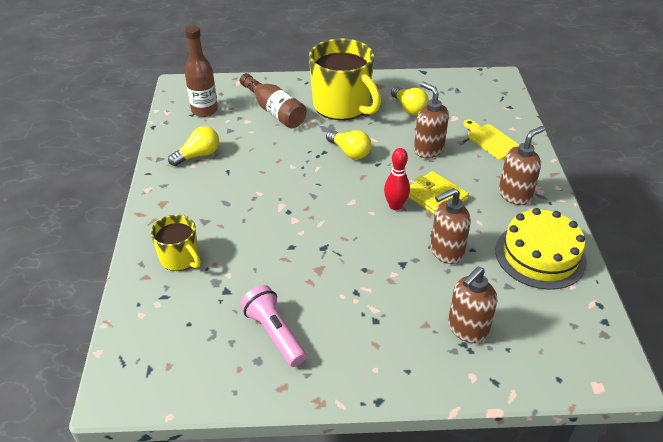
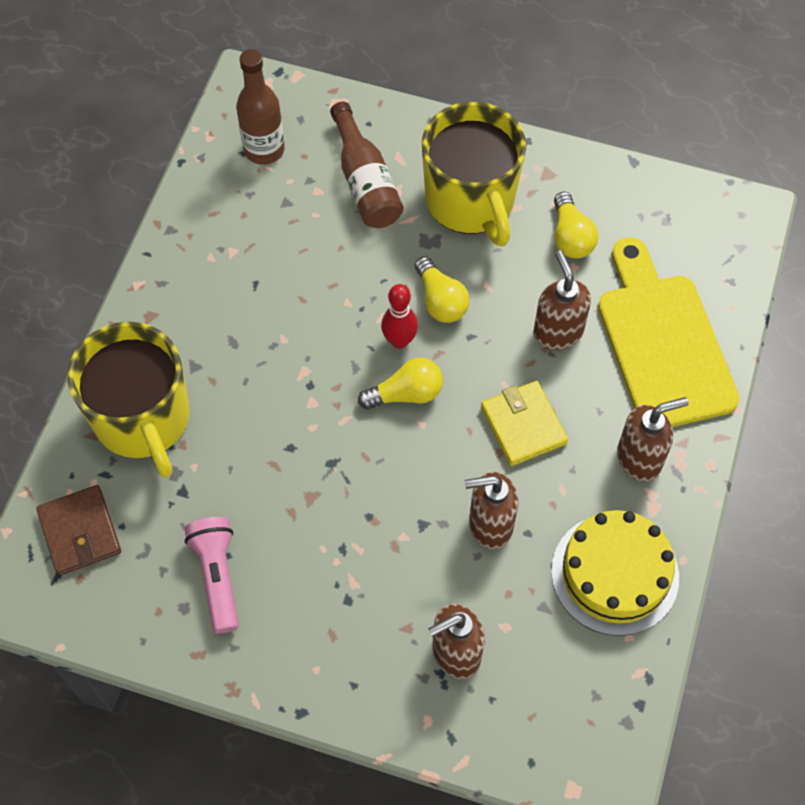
camera: 20 degrees right, 20 degrees up
(157, 336) = (80, 532): none -> brown wallet
(180, 258) = (143, 420): yellow mug -> yellow mug, size x1.85
(198, 155) = (225, 240): yellow light bulb -> yellow light bulb (406, 394)
(395, 206) = (459, 423): red bowling pin -> red bowling pin (399, 341)
(491, 140) = (662, 343): yellow cutting board -> yellow cutting board, size x2.03

